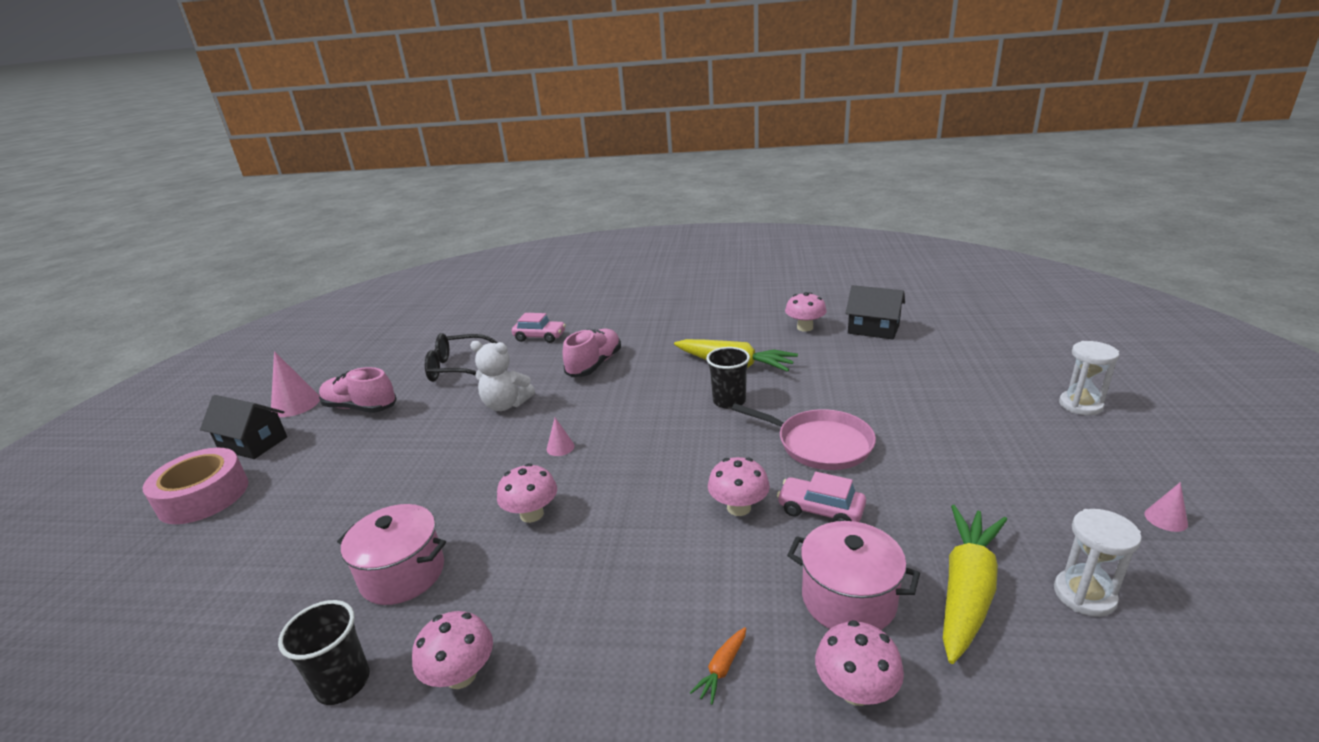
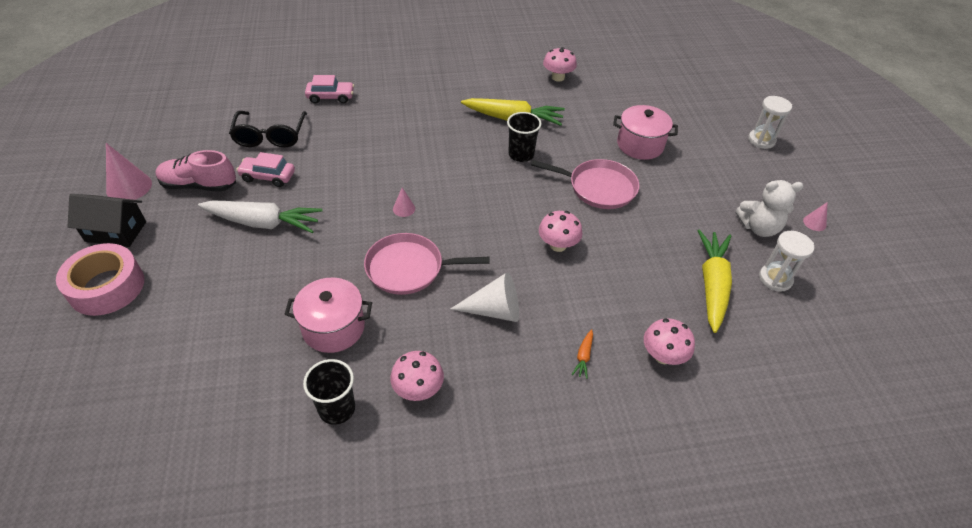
camera: 20 degrees left, 20 degrees up
(399, 448) = (263, 223): none -> white carrot
(458, 368) = (270, 136): black glasses -> black glasses turned 75 degrees counterclockwise
(506, 405) = (336, 172): white teddy bear -> white teddy bear (758, 228)
(531, 514) = (409, 268): pink mushroom -> pink pan
(594, 365) = (395, 125): pink shoe -> none
(616, 581) = (494, 310): none -> white cone
(820, 510) = (613, 240): pink car -> pink car (268, 176)
(848, 599) = (646, 301): pink pot -> pink pot (640, 145)
(873, 329) = (611, 77): black house -> none

